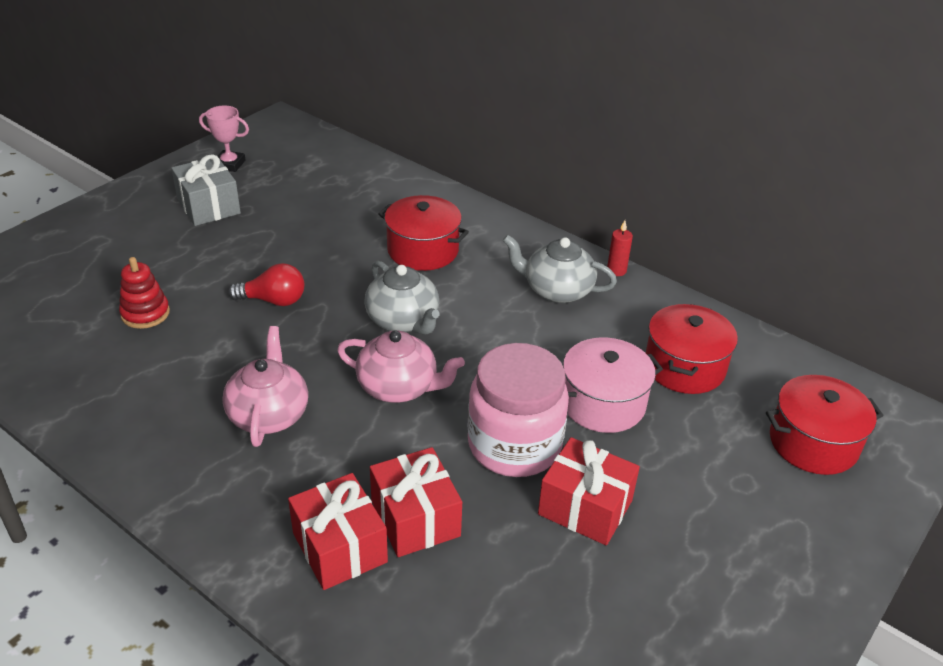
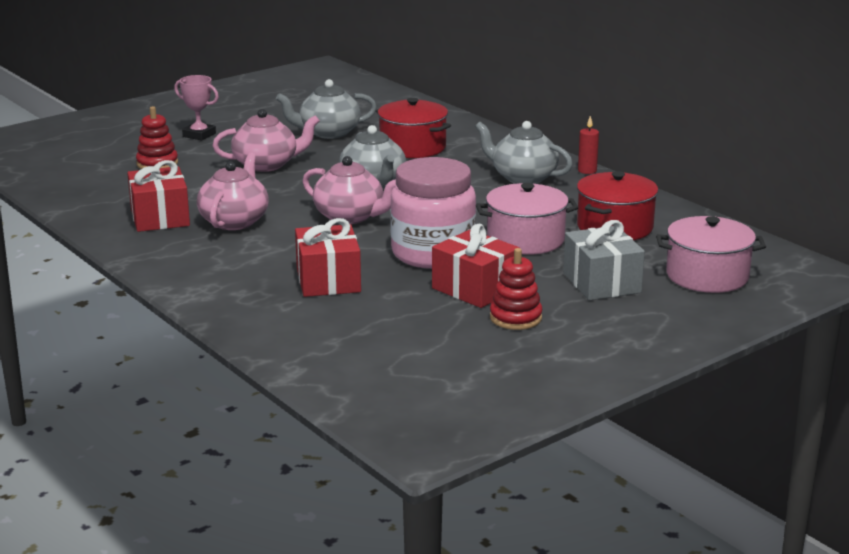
camera: 15 degrees right, 15 degrees down
(208, 206) = (235, 111): grey gift -> grey gift (601, 283)
(229, 164) = (264, 89): pink trophy -> pink trophy (199, 135)
(273, 300) = (267, 165): red light bulb -> pink teapot
(323, 234) = (328, 133): none -> grey teapot
(339, 547) = (260, 288): red gift -> red gift (160, 217)
(651, 559) = (515, 318): none -> red stacking toy
(813, 443) = (707, 276): red pot -> pink pot

